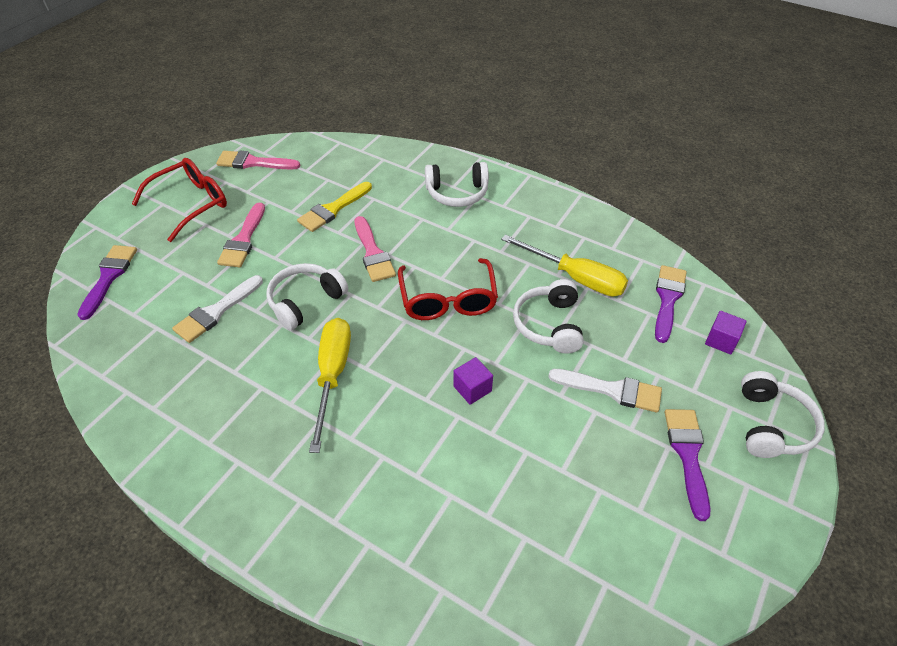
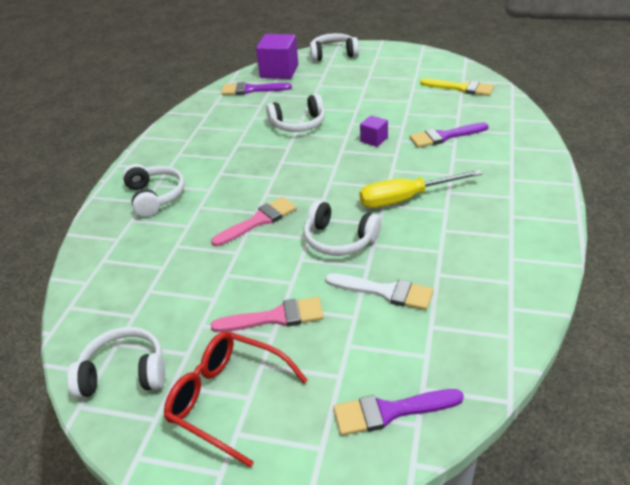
camera: 105 degrees left, 10 degrees down
(253, 162) = (124, 373): pink brush -> white headphones
(333, 209) = (202, 267): yellow brush -> yellow brush (461, 88)
(448, 300) = (297, 168): red glasses -> none
(575, 278) = (245, 122): yellow screwdriver -> none
(611, 390) = (340, 96): white brush -> none
(687, 455) = (370, 71): purple brush -> purple brush (444, 136)
(721, 340) = (279, 71): purple cube -> purple cube, size x1.91

